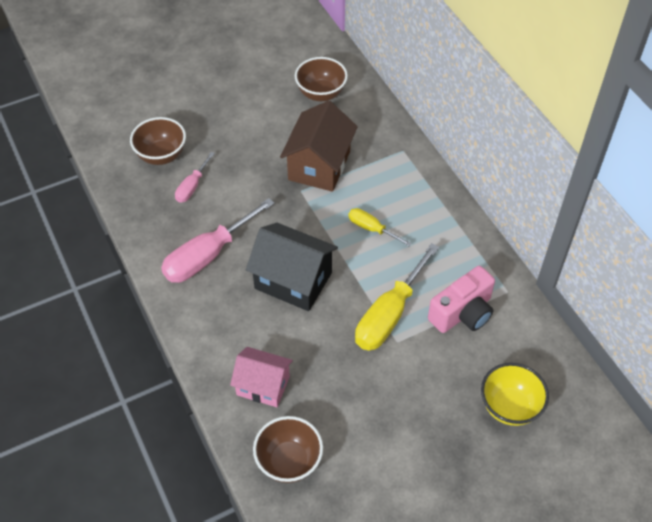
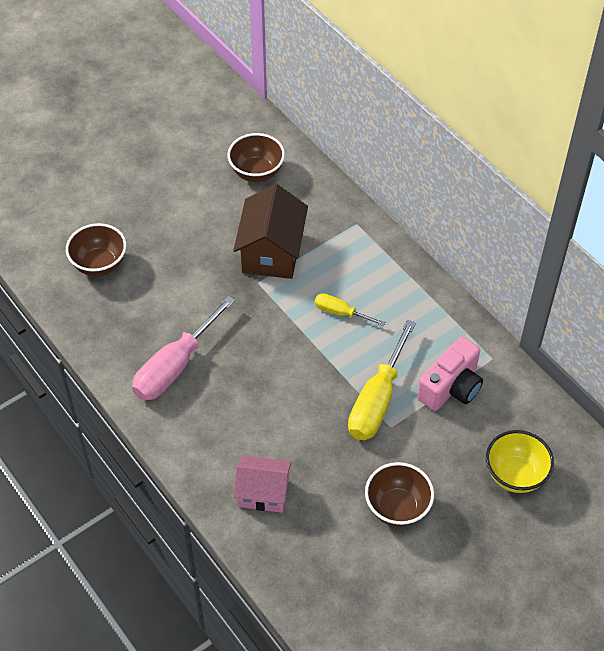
camera: 10 degrees left, 0 degrees up
(192, 186) = (141, 294): pink screwdriver -> none
(289, 461) = (306, 564): brown bowl -> brown bowl (397, 508)
(293, 281) = (270, 380): black house -> none

